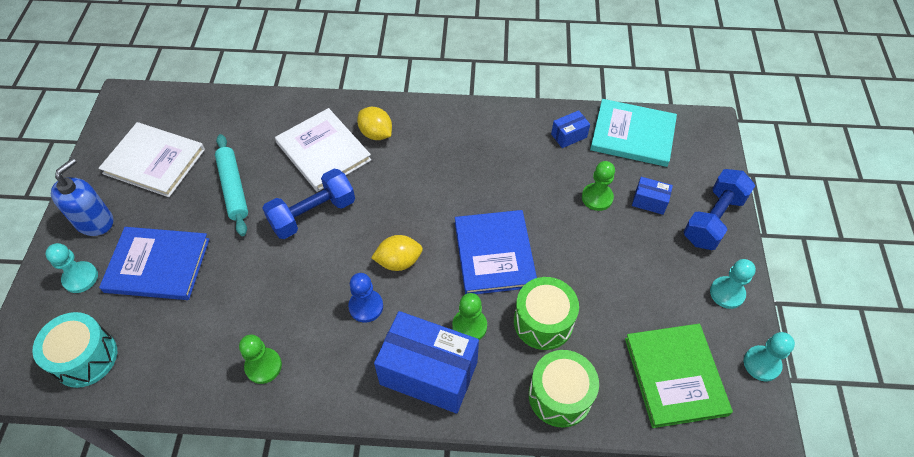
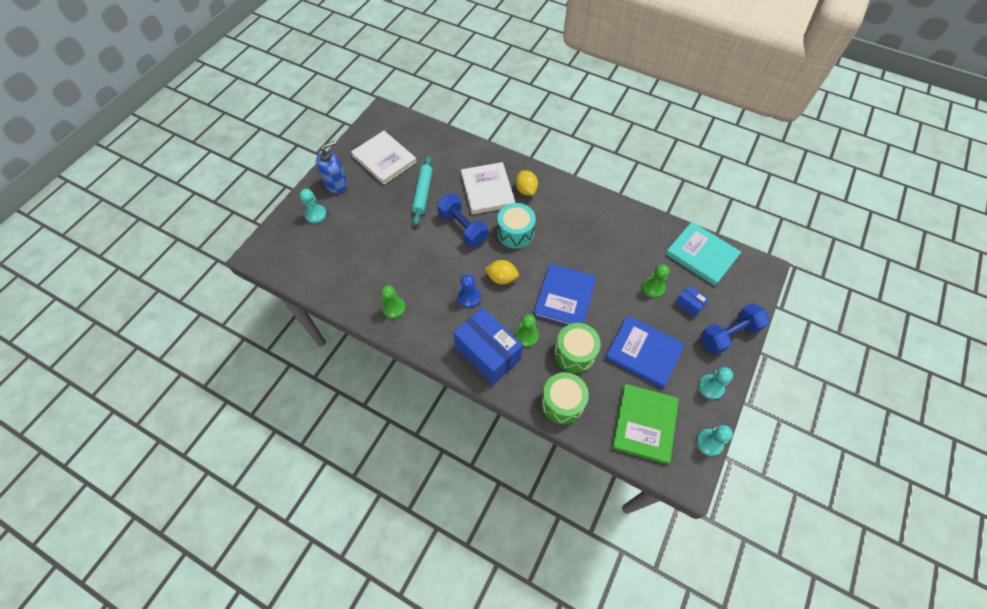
camera: 25 degrees right, 5 degrees up
(85, 358) = (300, 262): turquoise drum -> turquoise drum (515, 233)
(158, 265) = (360, 224): blue book -> blue book (643, 352)
(313, 214) = (463, 227): blue dumbbell -> blue dumbbell turned 60 degrees clockwise
(569, 136) = (655, 238): blue box -> none

